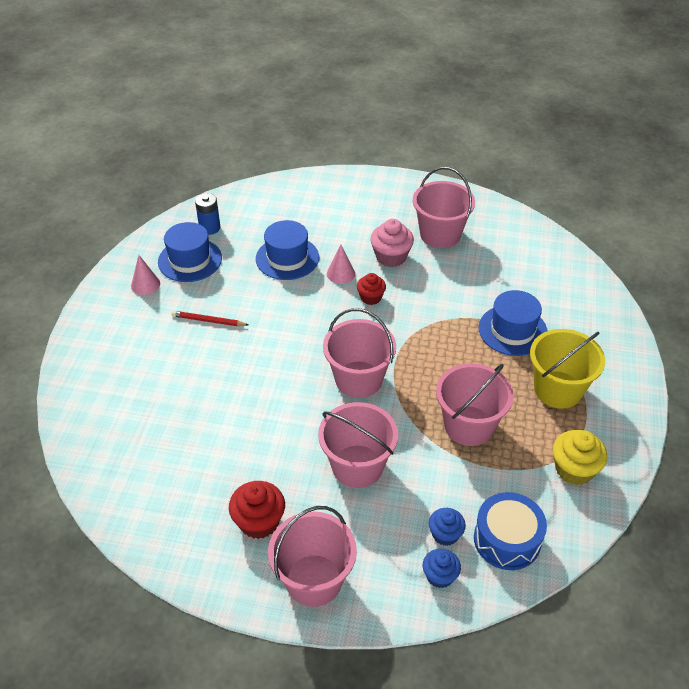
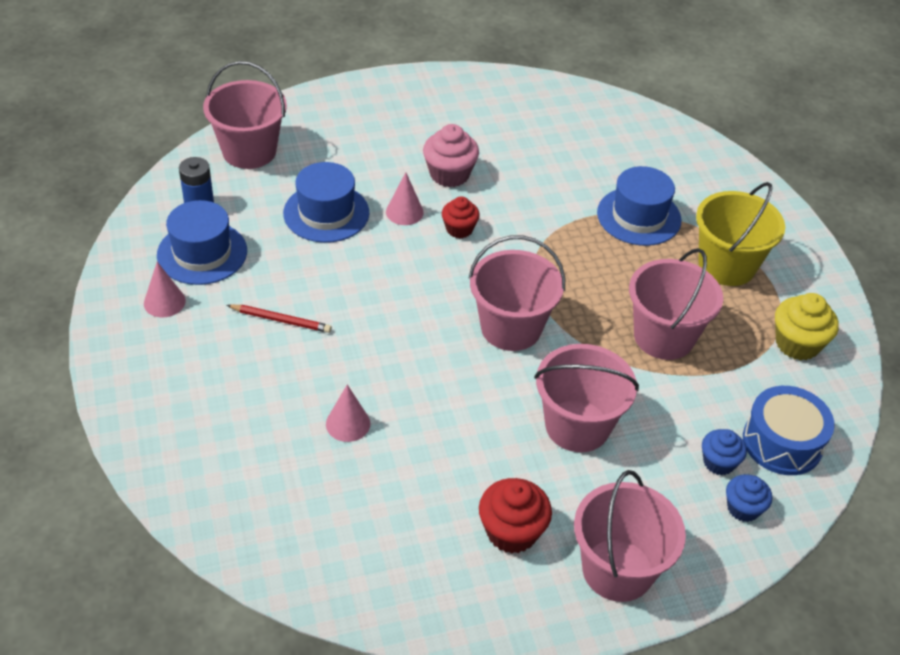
camera: 30 degrees left, 0 degrees up
(203, 405) = (348, 423): none -> pink cone
(208, 321) = (281, 320): red pencil -> red pencil turned 150 degrees counterclockwise
(440, 234) = (487, 132): pink bucket -> pink bucket (249, 151)

